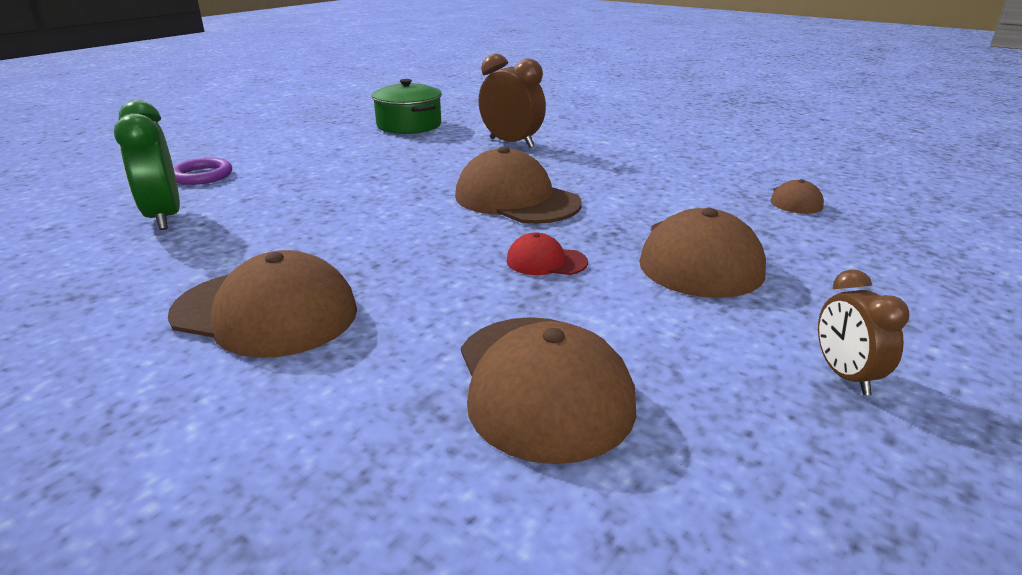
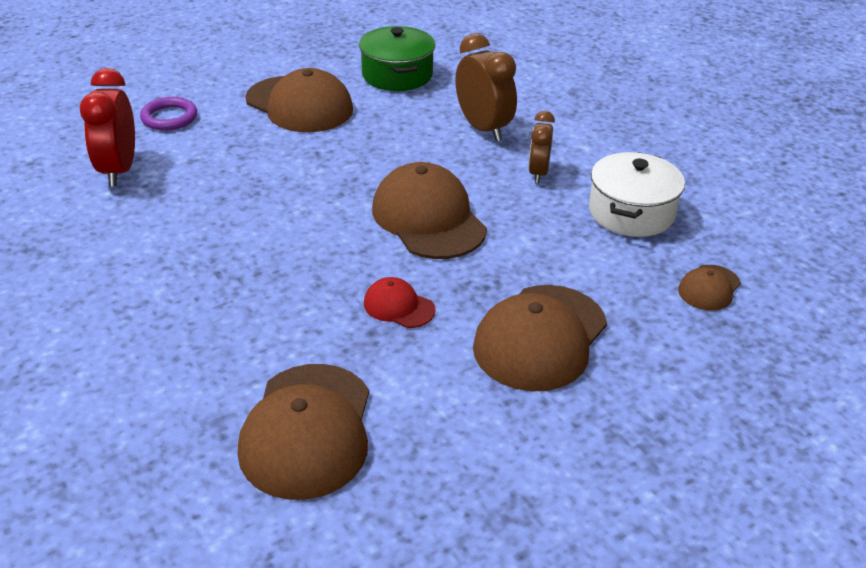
camera: 20 degrees right, 10 degrees up
(164, 217) = (119, 170): green clock -> red clock
(265, 312) = (151, 303): brown cap -> brown cap (299, 105)
(682, 169) = (631, 212): none -> white pot
(845, 376) = (543, 494): brown clock -> brown clock (538, 173)

